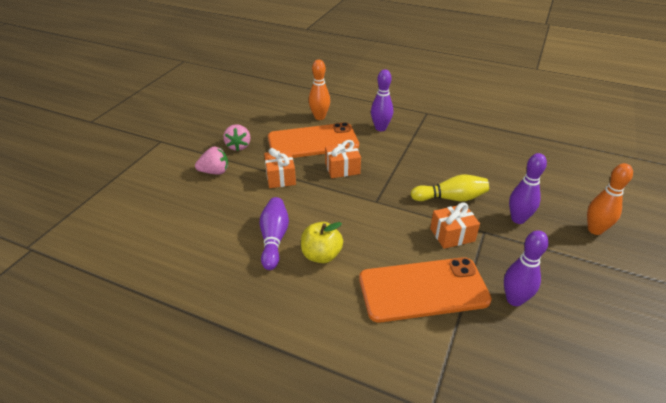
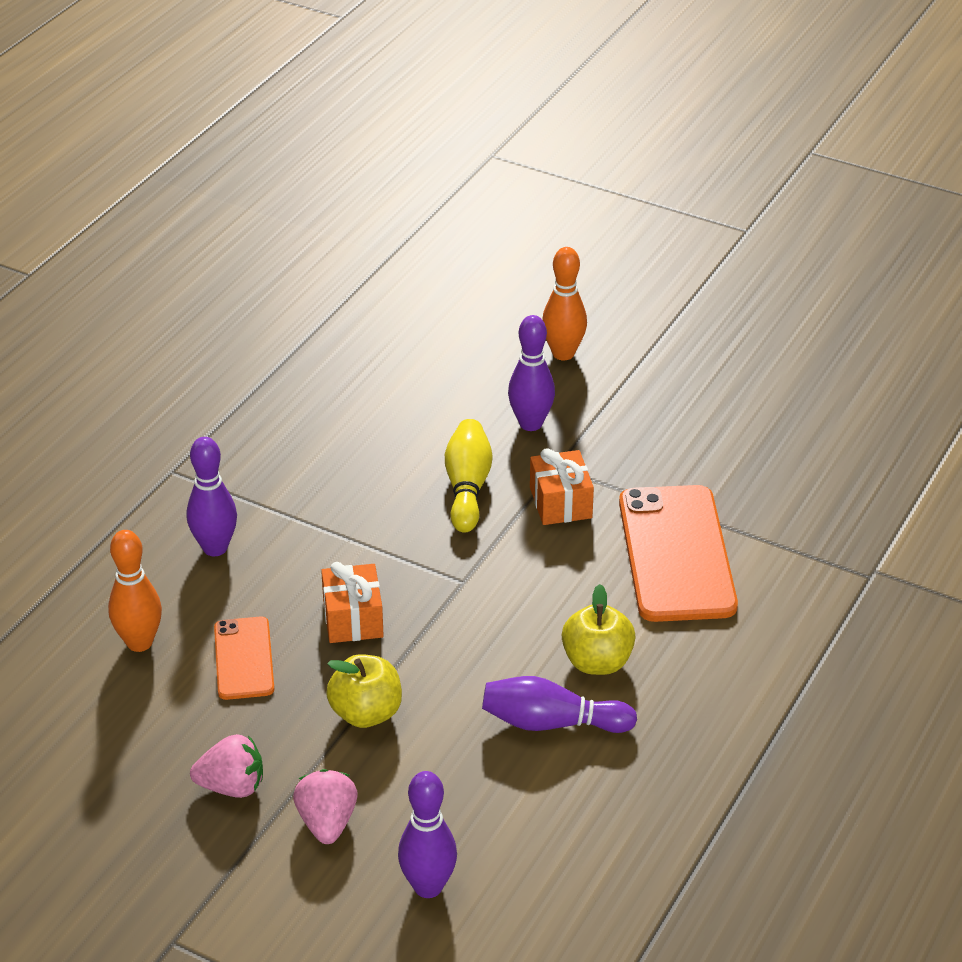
camera: 85 degrees left, 0 degrees up
(280, 177) = (366, 713): orange gift -> yellow apple
(313, 142) = (244, 658): orange phone -> orange phone, size x0.54
(514, 299) = (697, 467): purple bowling pin -> purple bowling pin (428, 887)

